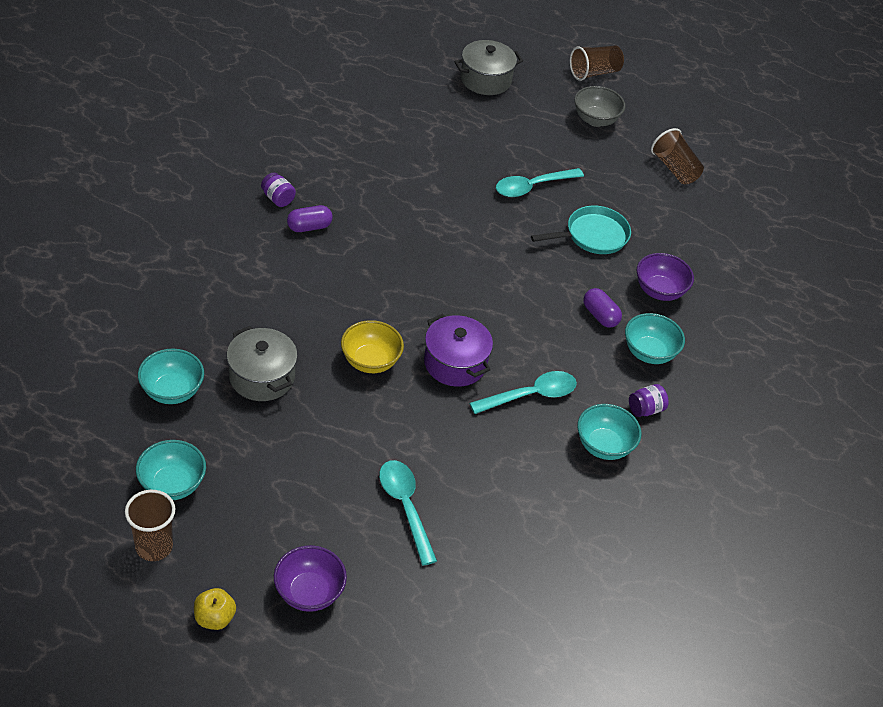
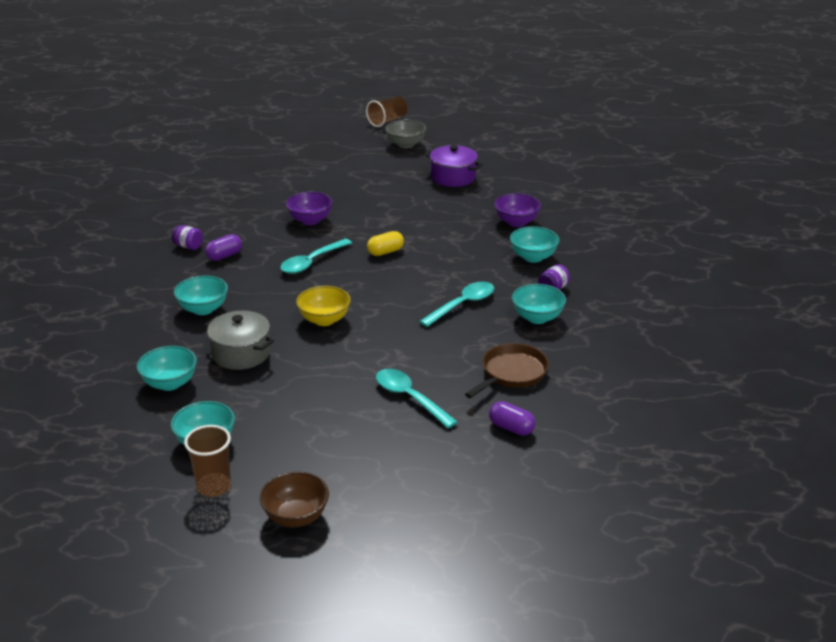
camera: 15 degrees left, 15 degrees down
(214, 618) = (296, 517): yellow apple -> brown bowl
(252, 298) = (203, 309): none -> turquoise bowl
(309, 592) = (366, 475): purple bowl -> purple bowl (310, 220)
(455, 363) = (392, 302): purple pot -> purple pot (453, 177)
(485, 79) = (309, 143): grey pot -> none
(486, 284) = (385, 252): none -> yellow capsule
(531, 515) = (511, 373): none -> brown pan
(532, 187) = (384, 191): turquoise spoon -> turquoise spoon (311, 262)
(592, 236) = (446, 205): turquoise pan -> none
(600, 315) = (483, 247): purple capsule -> purple capsule (511, 428)
(674, 169) = (481, 156): brown cup -> none

